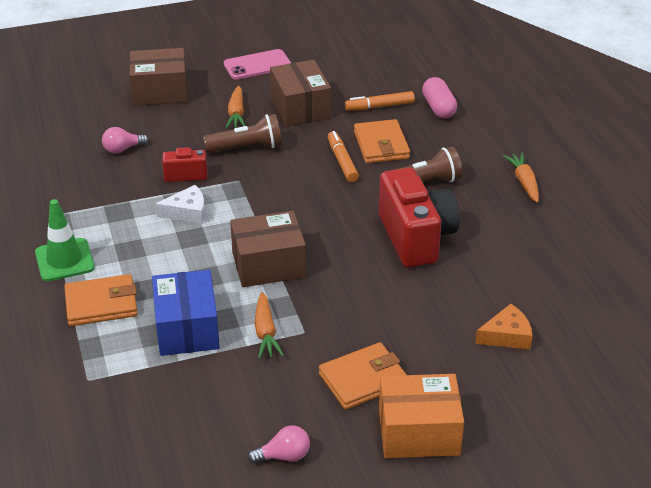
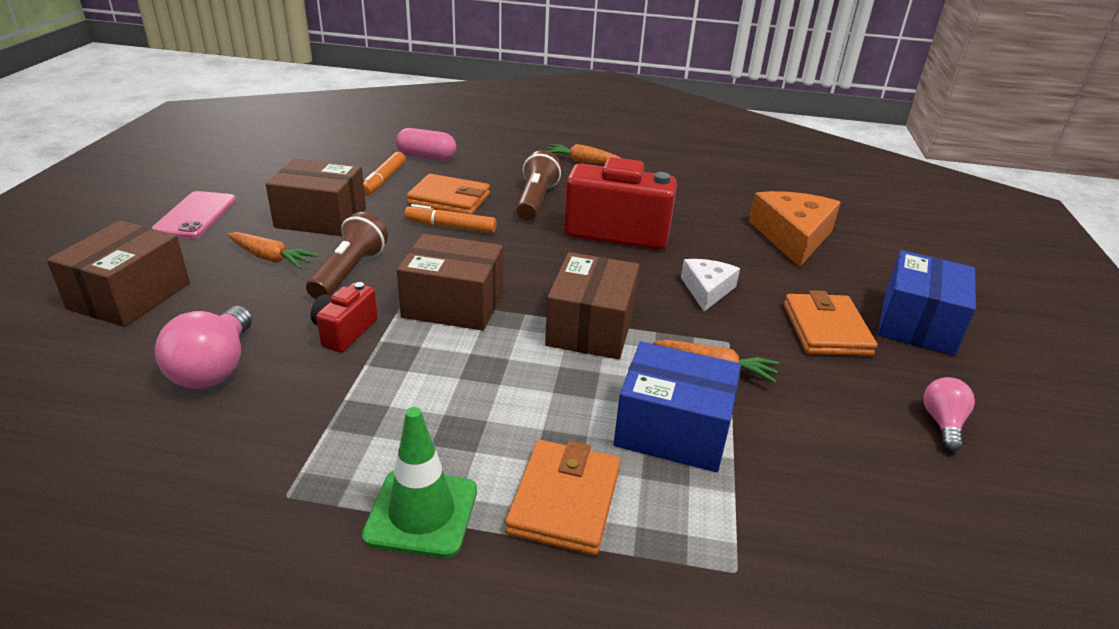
camera: 65 degrees left, 5 degrees down
(122, 149) = (214, 368): pink light bulb -> pink light bulb, size x1.67
(187, 212) = (428, 355): white cheese -> white cheese (707, 290)
(247, 200) = (453, 304): none -> brown box
(418, 432) = (917, 323): orange box -> blue box
(507, 336) = (792, 237): orange cheese -> orange cheese, size x1.70

